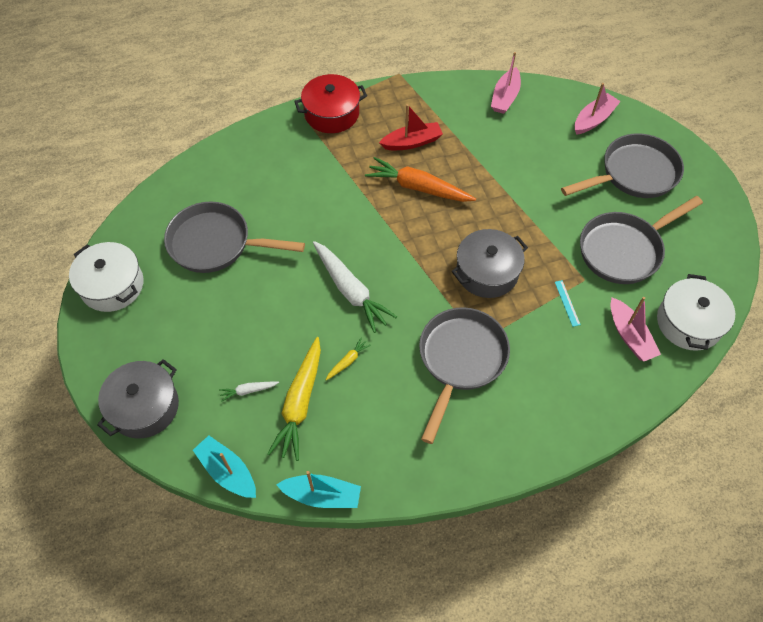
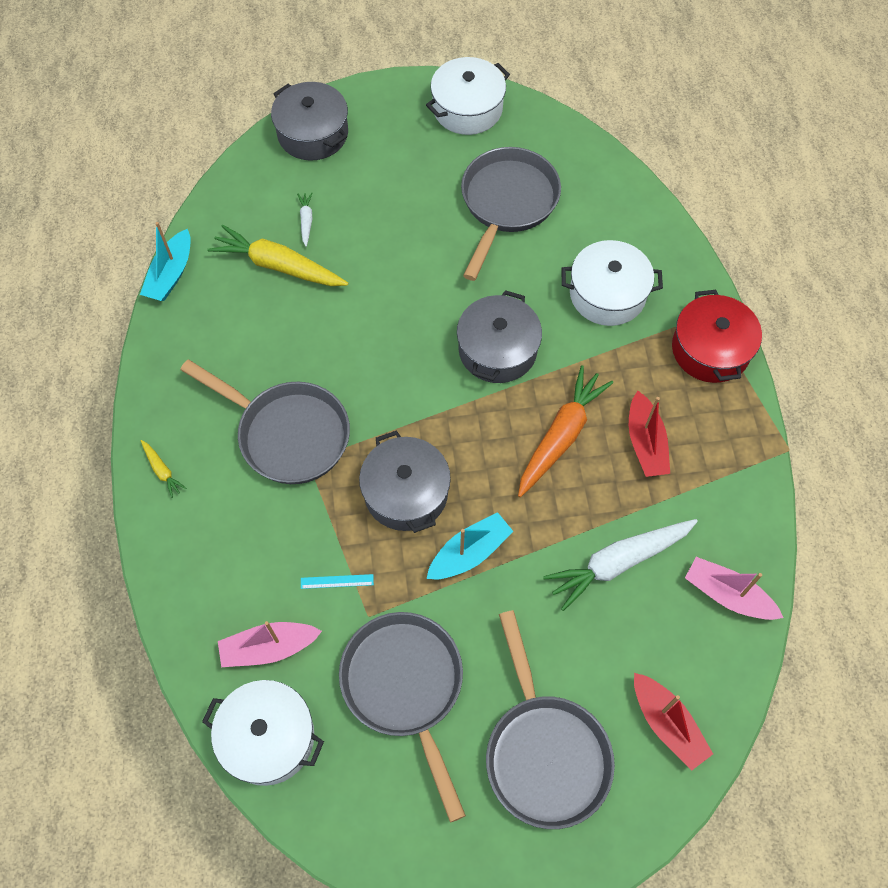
camera: 100 degrees right, 5 degrees up
(227, 471) = (222, 197): turquoise boat -> turquoise boat (469, 553)
(295, 172) = (607, 294): none -> white pot
(348, 361) = (317, 317): yellow carrot -> yellow carrot (162, 471)
(350, 290) = (411, 332): white carrot -> white carrot (618, 562)
(355, 233) = (497, 350): none -> grey pot
(593, 119) = (667, 724): pink boat -> red boat

